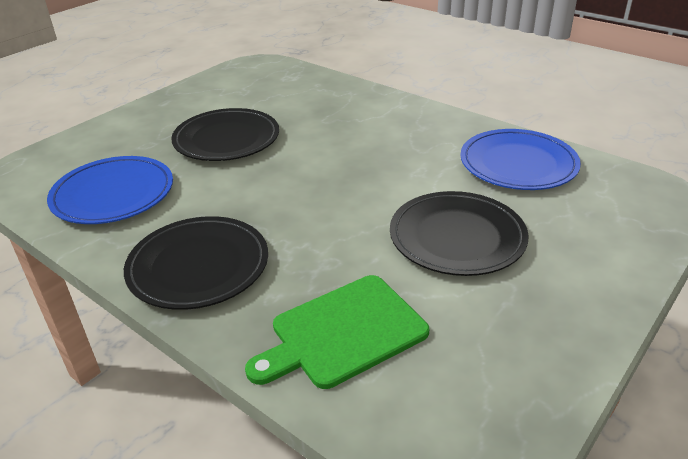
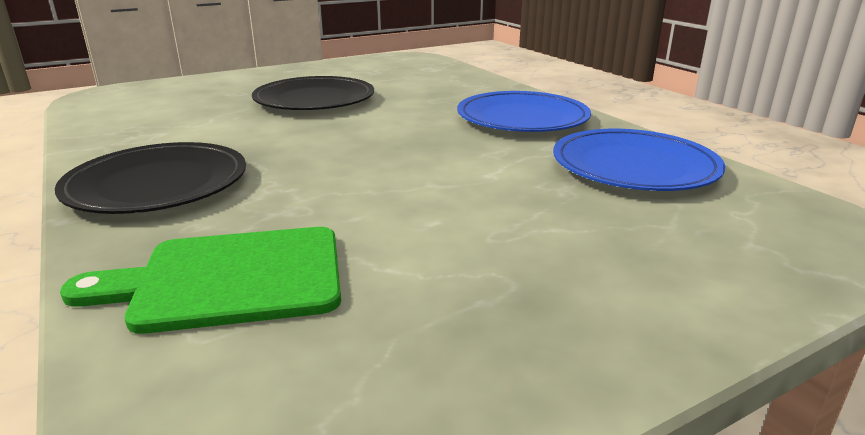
camera: 20 degrees right, 10 degrees down
(113, 194) = (159, 120): blue plate -> blue plate (522, 118)
(457, 237) = (482, 218): black plate -> none

